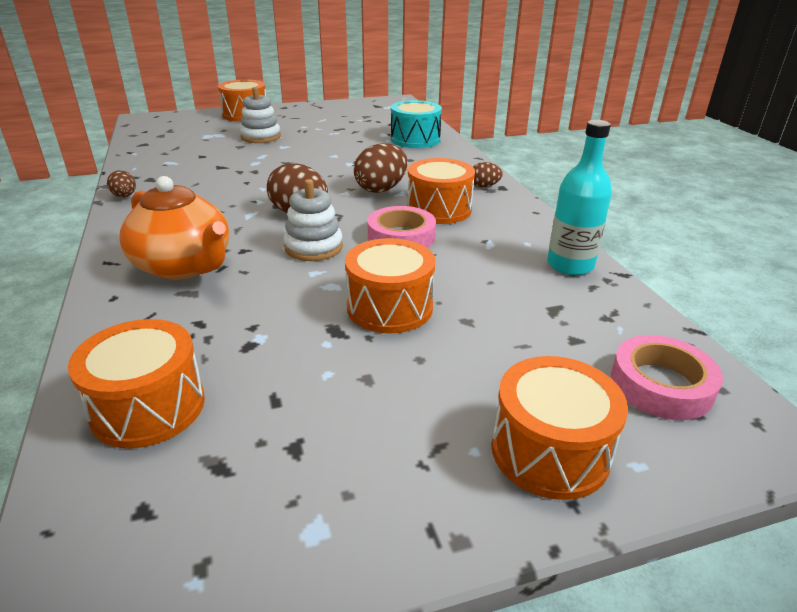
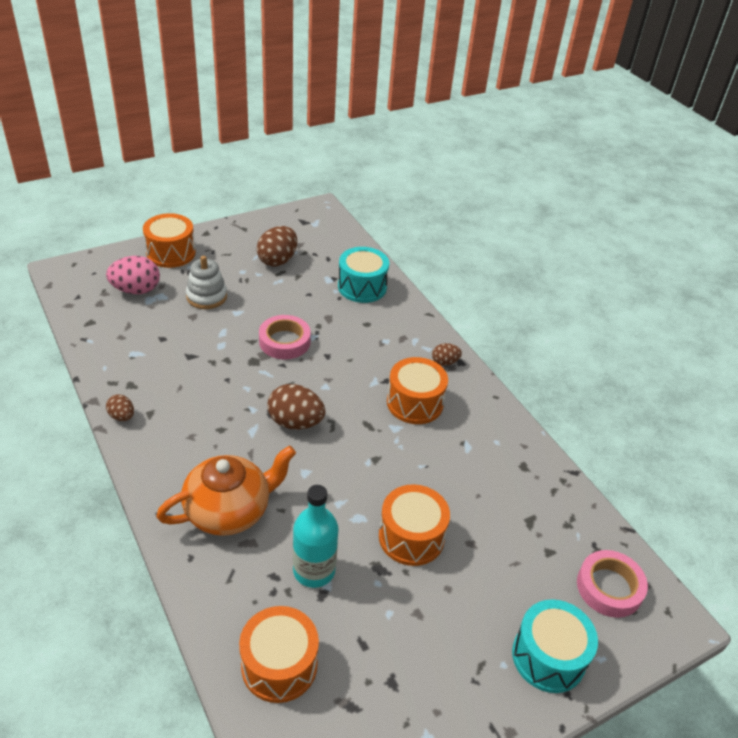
camera: 15 degrees left, 10 degrees up
(184, 266) = (229, 510): orange teapot -> orange teapot turned 60 degrees counterclockwise
(199, 130) = (136, 290): none -> pink egg
(313, 247) = (326, 470): white stacking toy -> none
(381, 189) = (355, 377): brown egg -> brown egg (277, 260)
(401, 236) = (394, 446): pink tape -> pink tape (284, 341)
(549, 451) = (548, 657): orange drum -> turquoise drum
(570, 265) = (534, 466): turquoise bottle -> turquoise bottle (314, 570)

